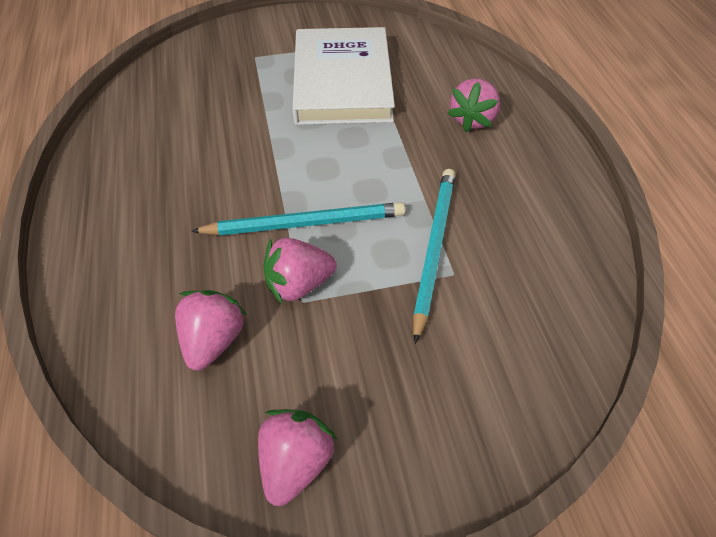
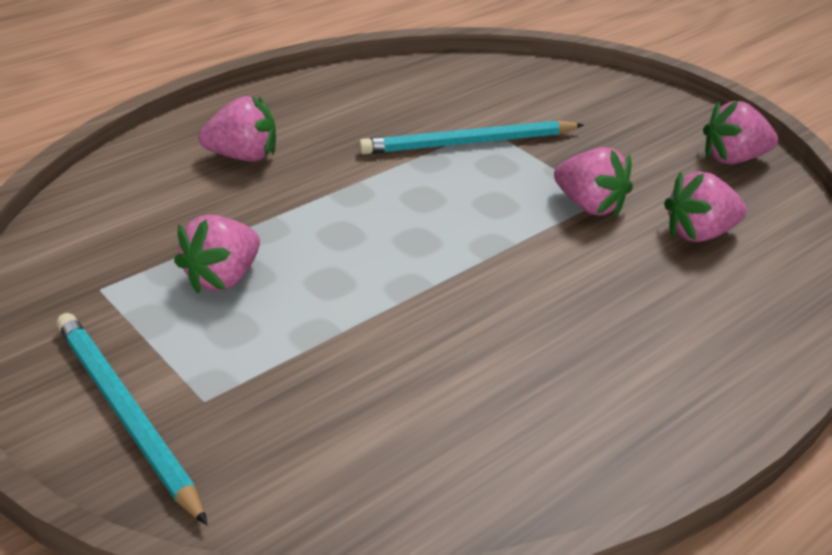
camera: 120 degrees left, 15 degrees down
(304, 223) = (513, 227): turquoise pencil -> turquoise pencil (126, 415)
(342, 81) = (222, 278): white book -> pink strawberry

